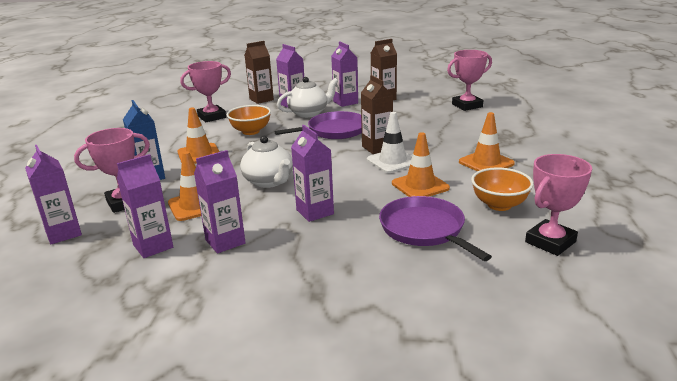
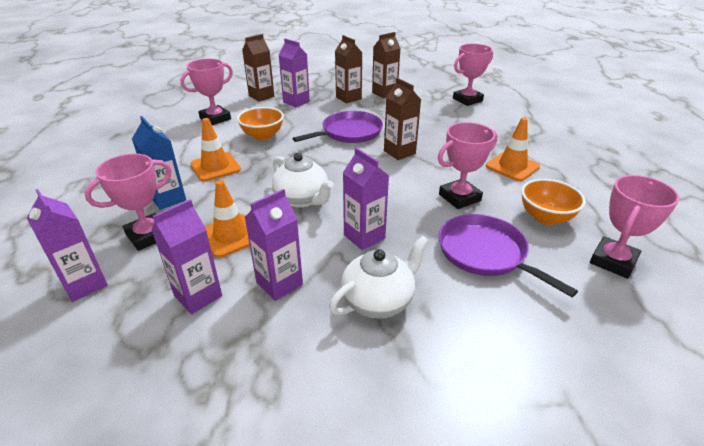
camera: 10 degrees left, 10 degrees up
(309, 113) = (316, 112): white teapot -> white teapot (379, 300)
(345, 102) = (348, 98): purple carton -> brown carton
(392, 161) = (421, 168): white traffic cone -> none
(420, 186) = (459, 197): orange traffic cone -> pink trophy

